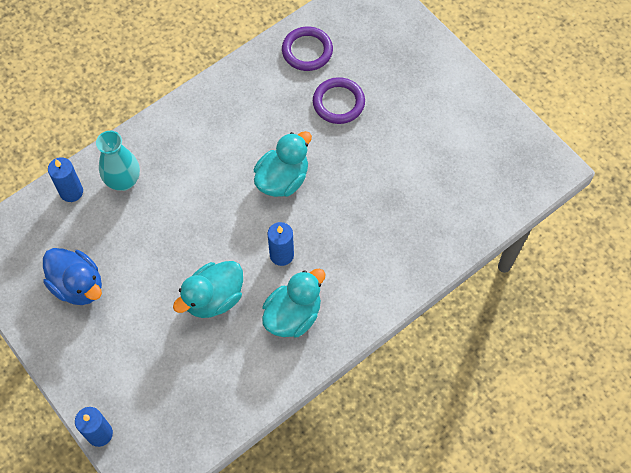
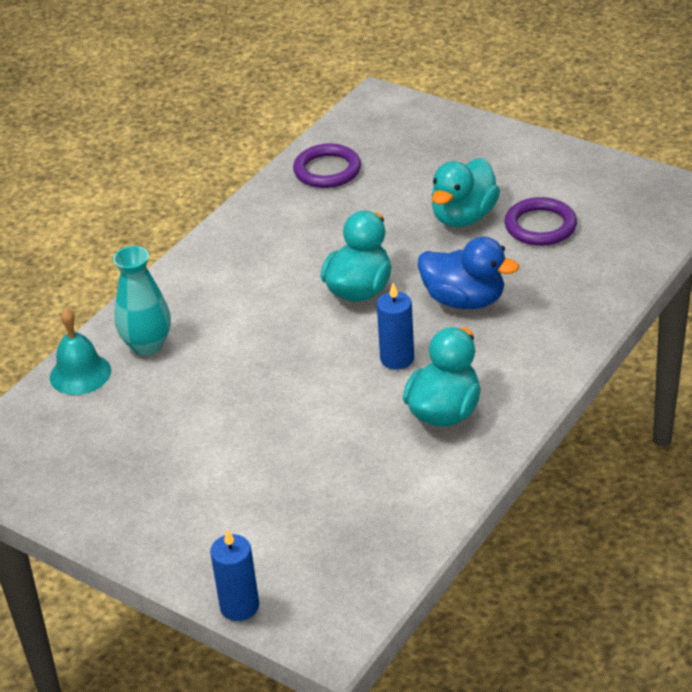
camera: 15 degrees left, 25 degrees down
(71, 192) = (80, 374): blue candle -> turquoise bell
(78, 285) = (134, 462): blue duck -> blue duck (464, 300)
(214, 298) = (329, 424): turquoise duck -> turquoise duck (463, 217)
(338, 103) = (392, 204): purple ring -> purple ring (540, 226)

